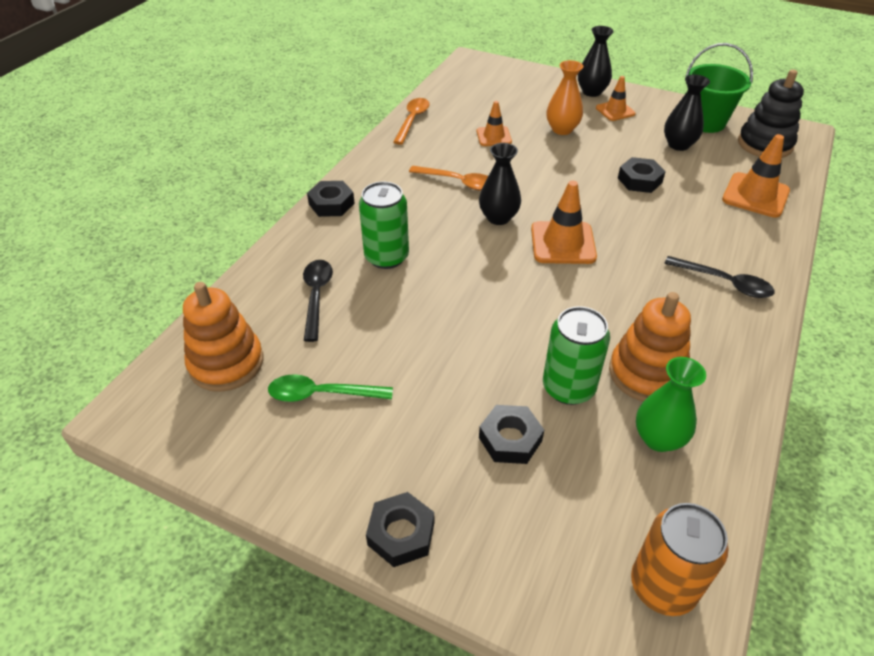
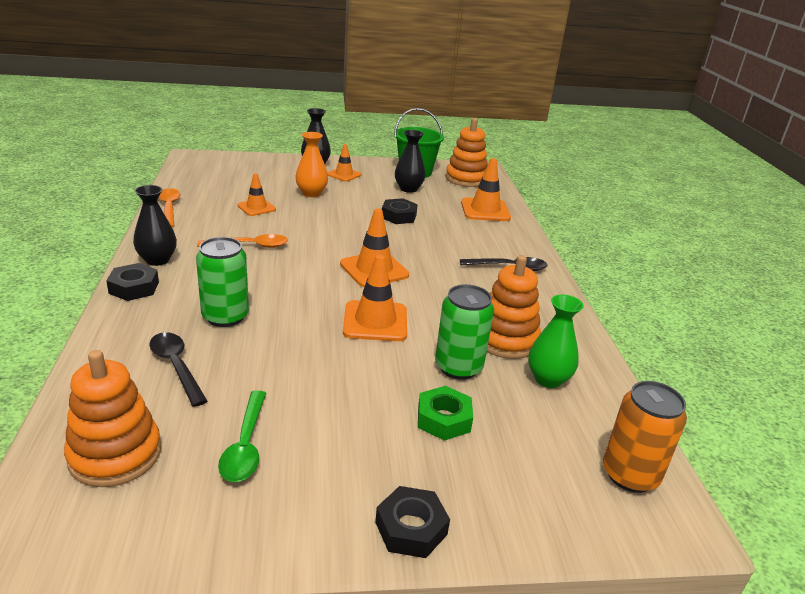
camera: 35 degrees left, 15 degrees down
(322, 394) = (245, 445): green spoon -> green spoon turned 60 degrees counterclockwise
(498, 218) = (306, 264): black vase -> black vase (157, 260)
(510, 439) = (444, 419): black nut -> green nut
(520, 306) = (375, 321): none -> orange traffic cone
(765, 144) = (466, 179): black stacking toy -> orange stacking toy

